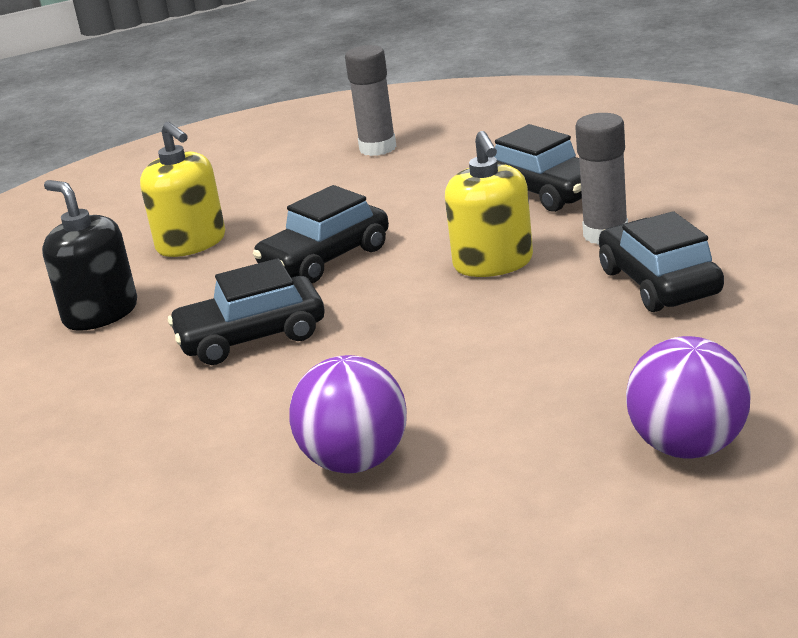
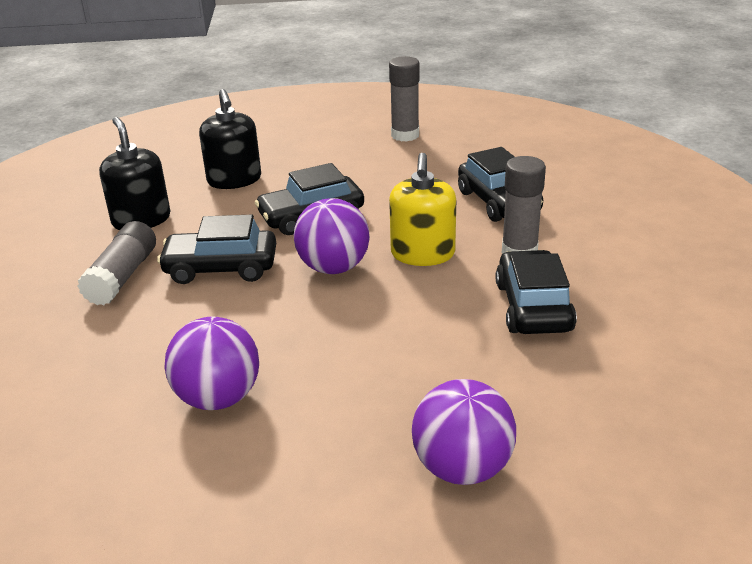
camera: 15 degrees right, 5 degrees up
(127, 377) = (122, 276): none -> grey glue stick
(191, 243) = (234, 180): yellow soap dispenser -> black soap dispenser
(395, 302) = (334, 268): none -> purple ball

